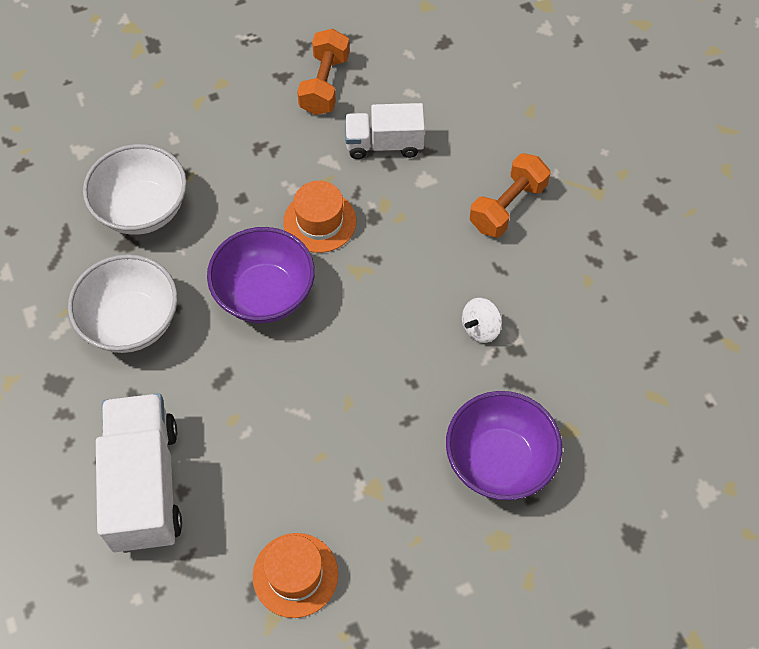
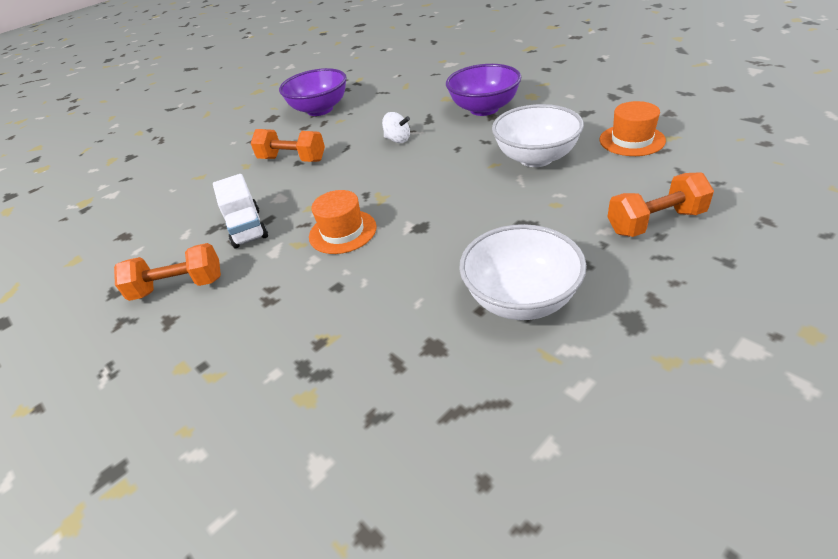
camera: 105 degrees left, 20 degrees down
(142, 209) = (384, 355): white bowl -> white bowl (536, 158)
(144, 485) = (655, 222): white truck -> orange dumbbell
(265, 294) = (432, 232): purple bowl -> purple bowl (320, 110)

